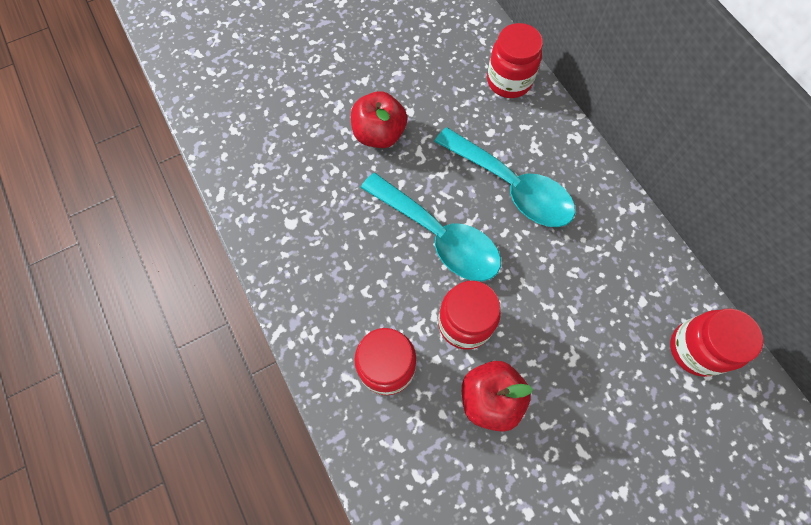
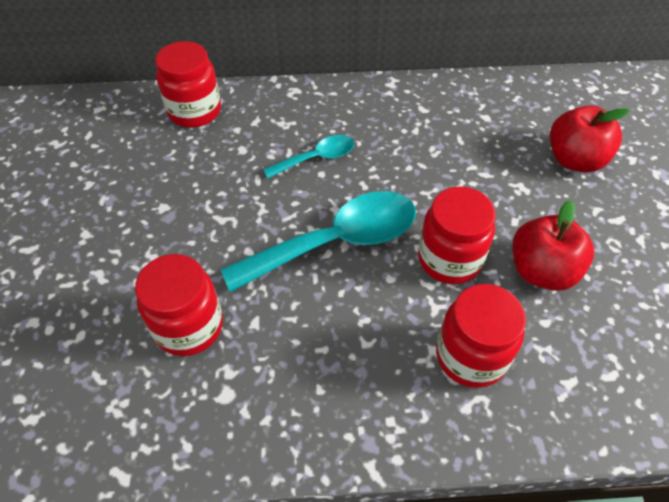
camera: 65 degrees left, 15 degrees down
(379, 134) = (170, 247): red apple -> red apple (574, 160)
(512, 187) = (317, 158): turquoise spoon -> turquoise spoon, size x0.53
(695, 349) = (544, 103): red jar -> red jar (189, 326)

